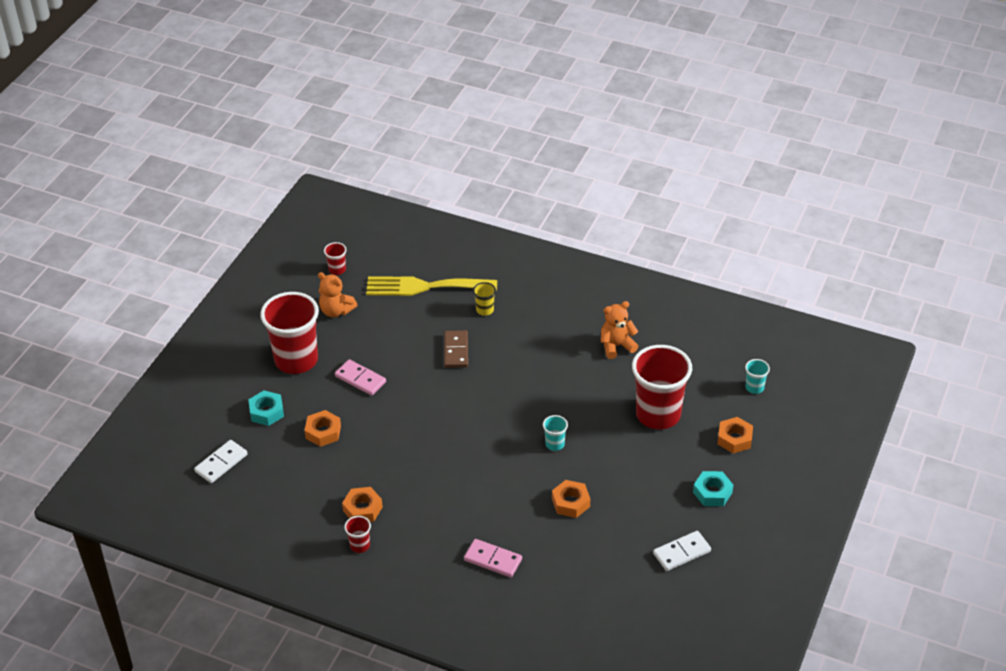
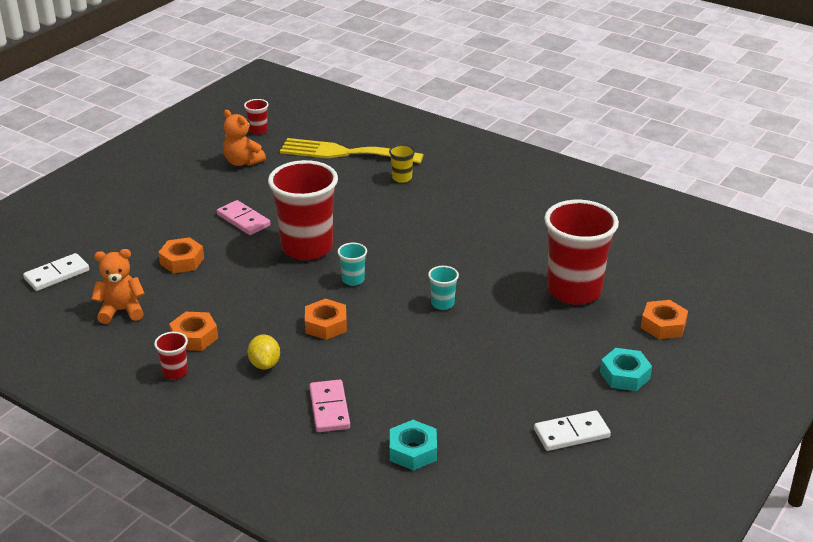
camera: 10 degrees right, 10 degrees down
(266, 412) = (129, 236): turquoise nut -> turquoise nut (413, 451)
(296, 360) = (182, 197): red cup -> red cup (307, 247)
(429, 526) = (265, 364): none -> yellow lemon
(456, 351) = (358, 208): brown domino -> none
(493, 560) = (329, 408): pink domino -> pink domino turned 45 degrees clockwise
(570, 502) = (444, 363): orange nut -> orange nut (326, 325)
(616, 346) = (540, 224): orange teddy bear -> orange teddy bear (121, 311)
(754, 387) = (697, 279): turquoise cup -> turquoise cup (353, 280)

